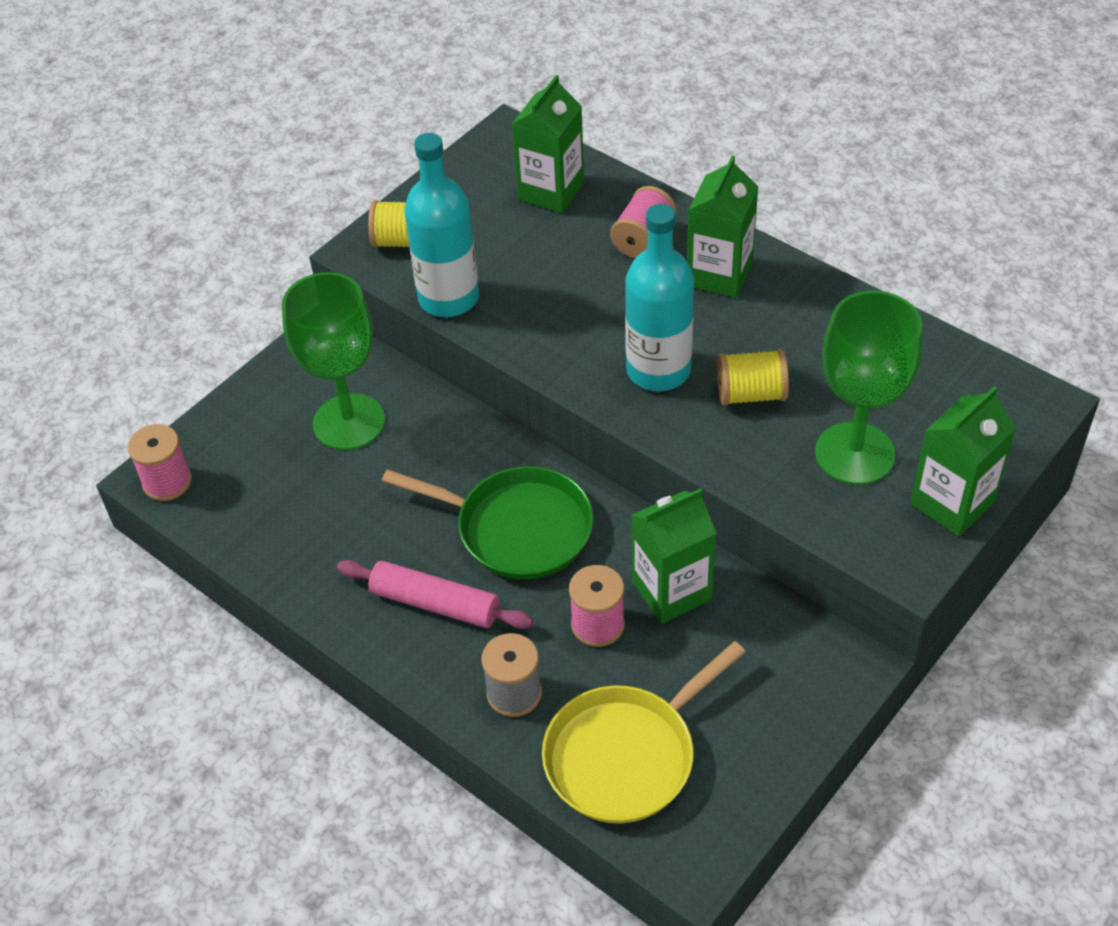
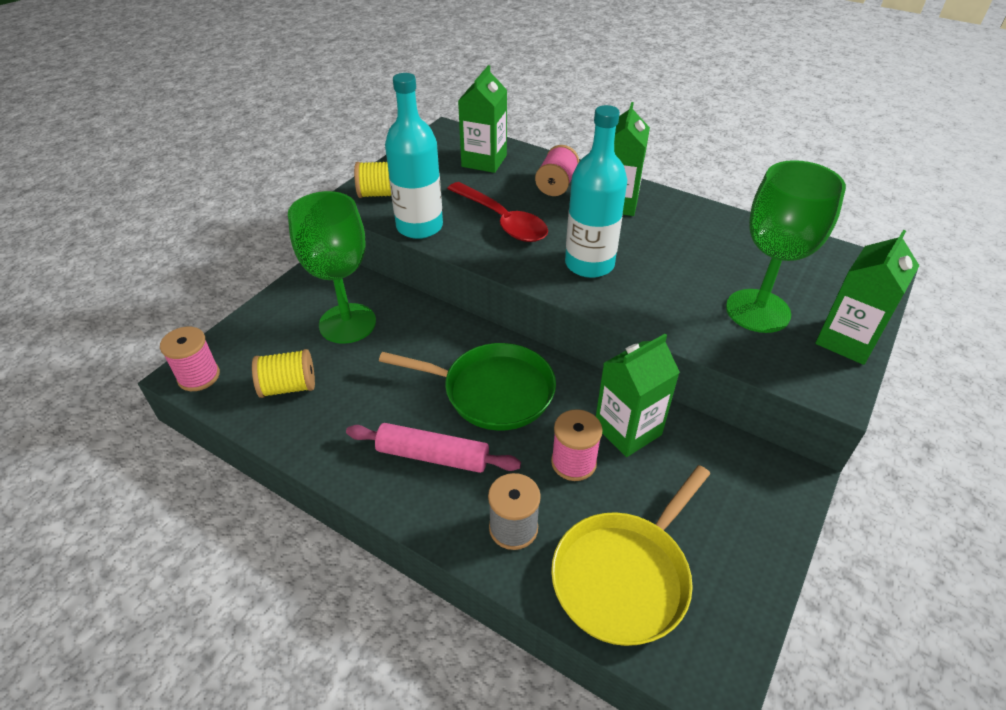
camera: 10 degrees left, 5 degrees down
(559, 295) = (502, 221): none -> red spoon
(751, 394) = (664, 275): yellow spool -> yellow spool (289, 387)

